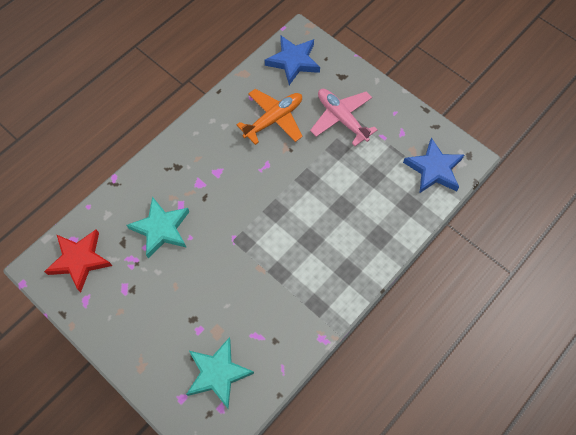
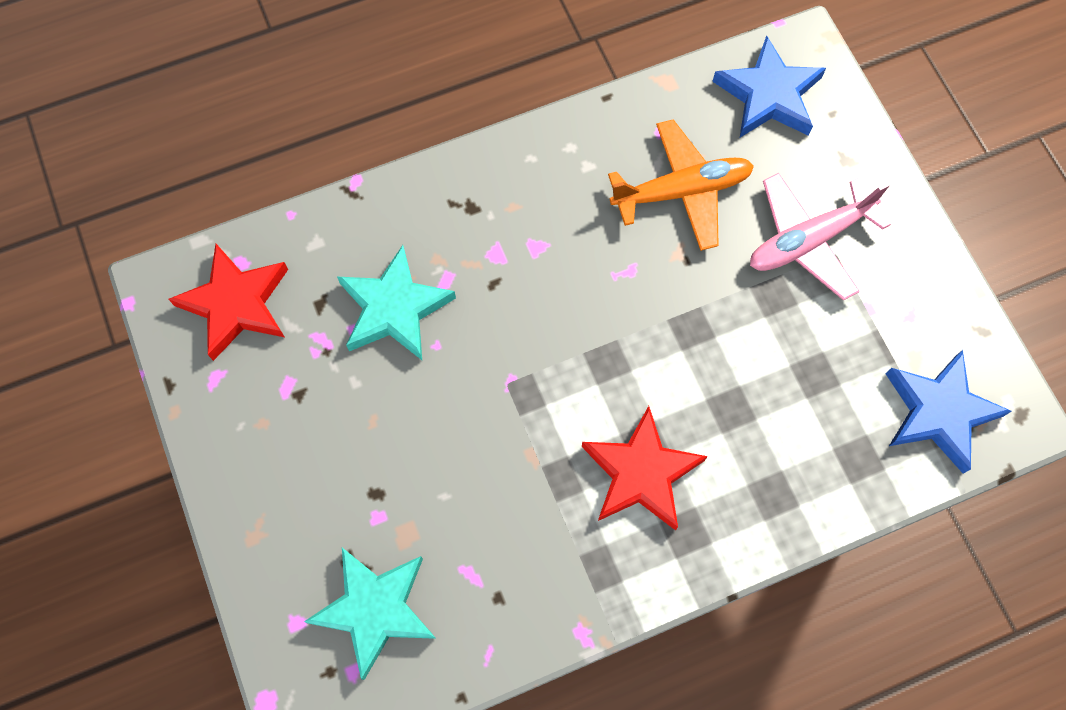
camera: 25 degrees right, 5 degrees up
(314, 253) = (641, 473): none -> red star
(341, 118) = (808, 241): pink plane -> pink plane turned 105 degrees counterclockwise

